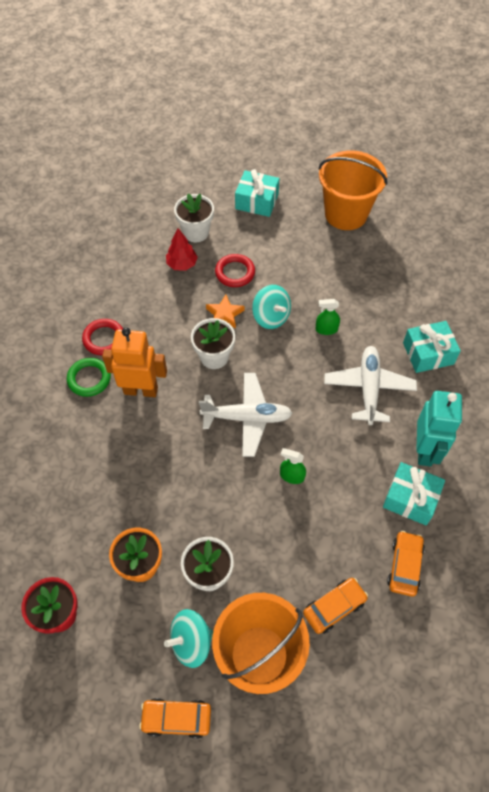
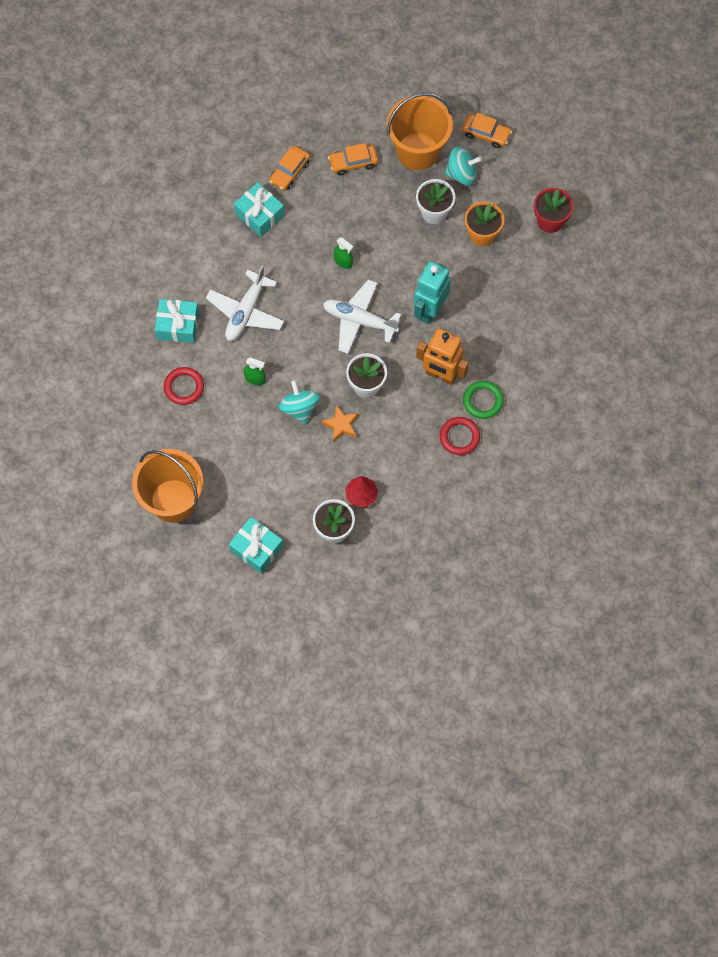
camera: 160 degrees left, 10 degrees up
(235, 272) = (313, 468): red ring -> red ring (184, 387)
(425, 450) = (228, 246): turquoise robot -> turquoise robot (430, 310)

